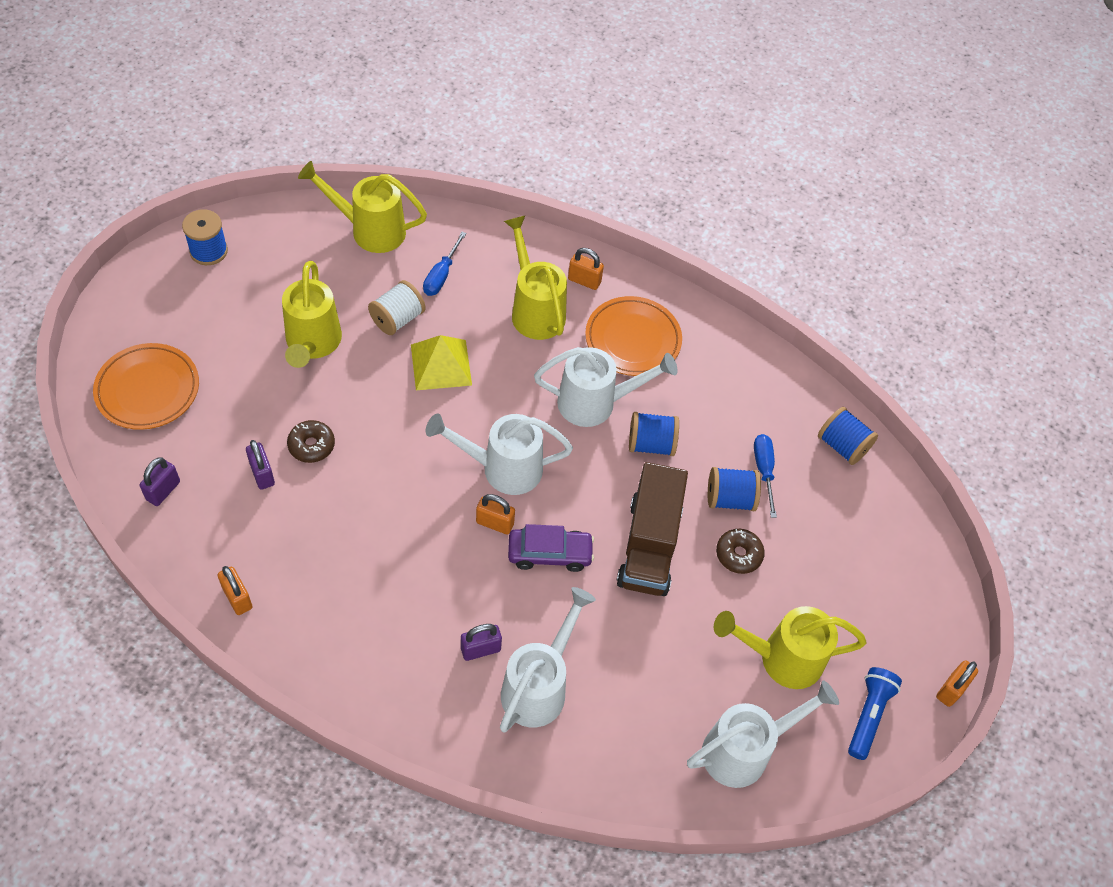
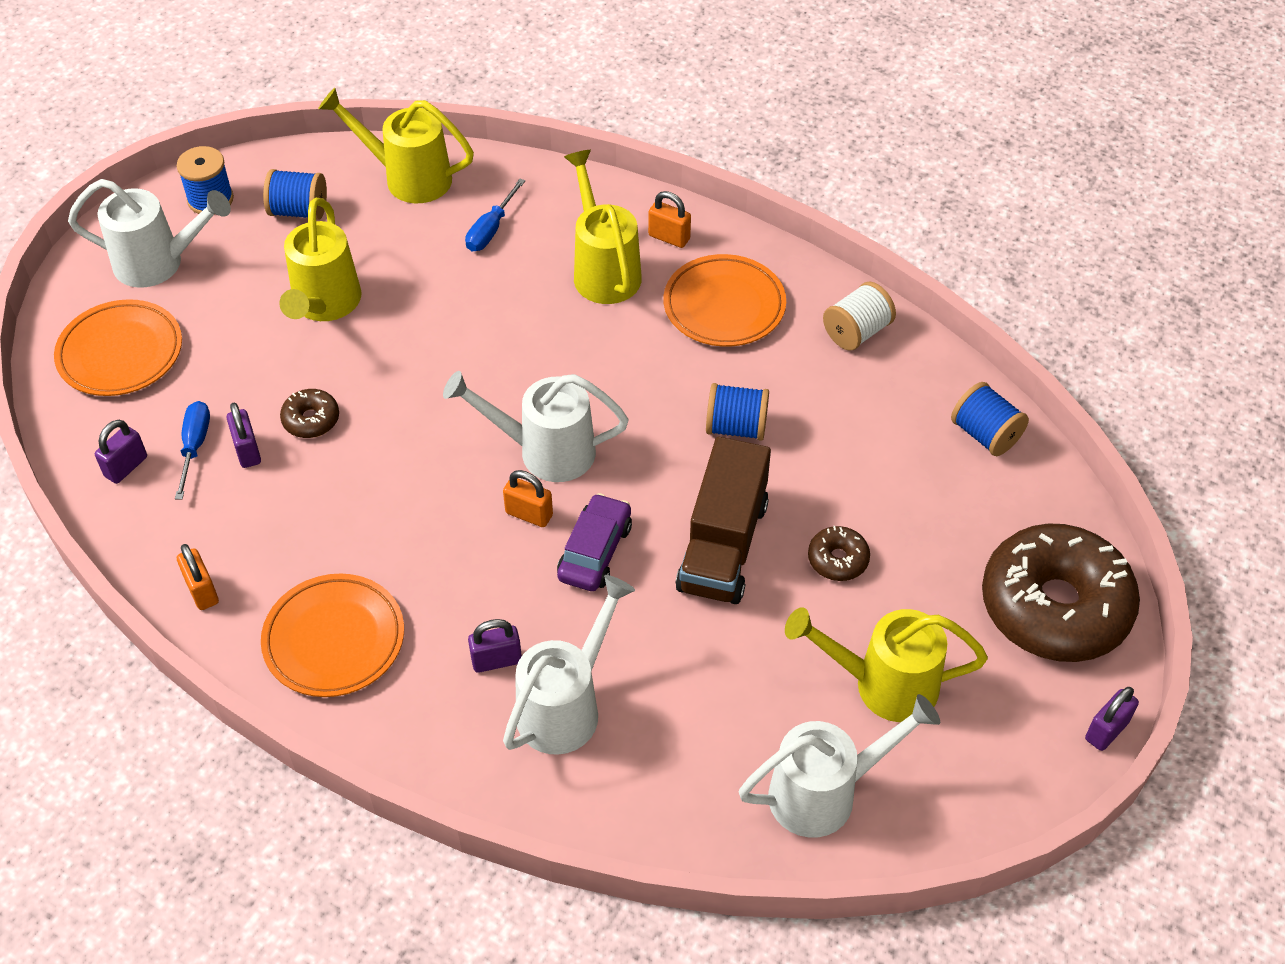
camera: 10 degrees right, 5 degrees down
(349, 636) = (334, 639): none -> orange plate
(397, 319) = (431, 278): white spool -> white spool (856, 332)
(441, 365) = (480, 331): yellow pyramid -> none
(549, 554) = (595, 551): purple car -> purple car turned 75 degrees counterclockwise
(595, 403) = (669, 378): white watering can -> white watering can (158, 263)
(730, 499) = (832, 493): blue spool -> blue spool (299, 211)
(764, 470) = (879, 461): blue screwdriver -> blue screwdriver (195, 446)
(868, 715) = (993, 757): blue flashlight -> none
(905, 588) = (1055, 606): none -> brown donut
(951, 689) = (1106, 730): orange padlock -> purple padlock

